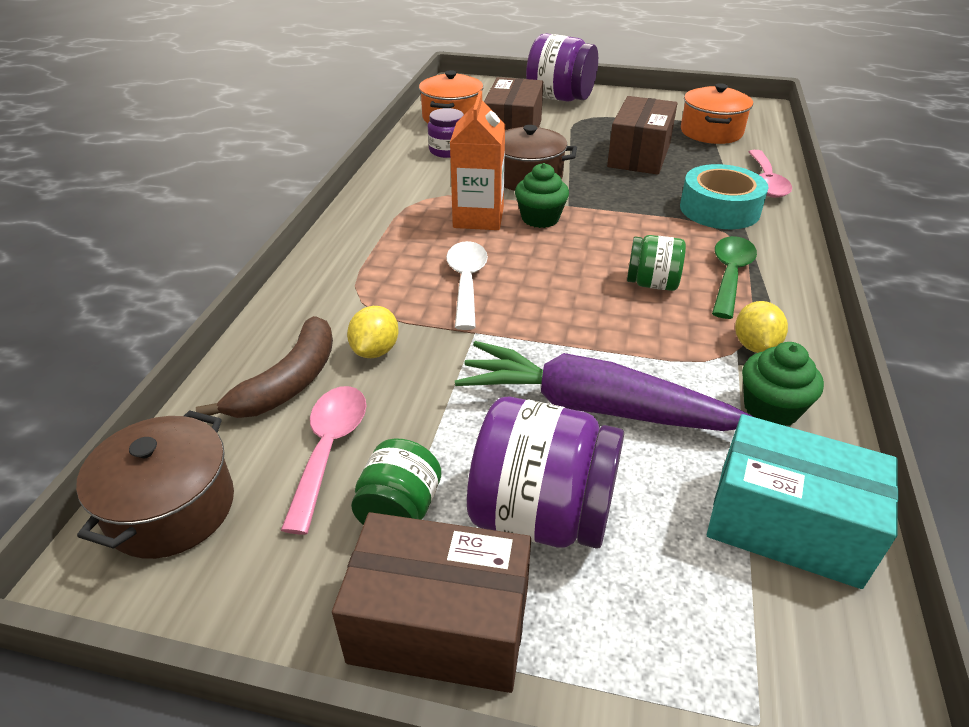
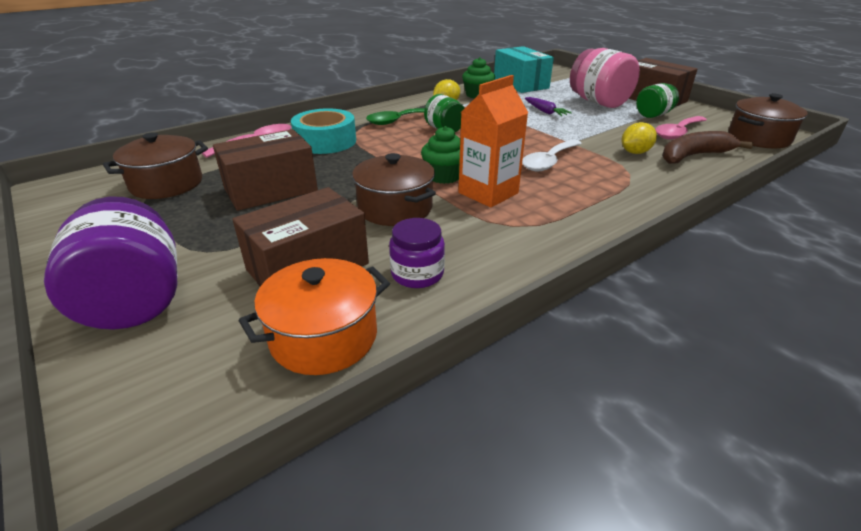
camera: 140 degrees left, 5 degrees down
(542, 515) = (598, 102): purple jar -> pink jar
(594, 407) = (545, 111): purple carrot -> purple carrot, size x0.44
(711, 132) = (166, 184): orange pot -> brown pot

